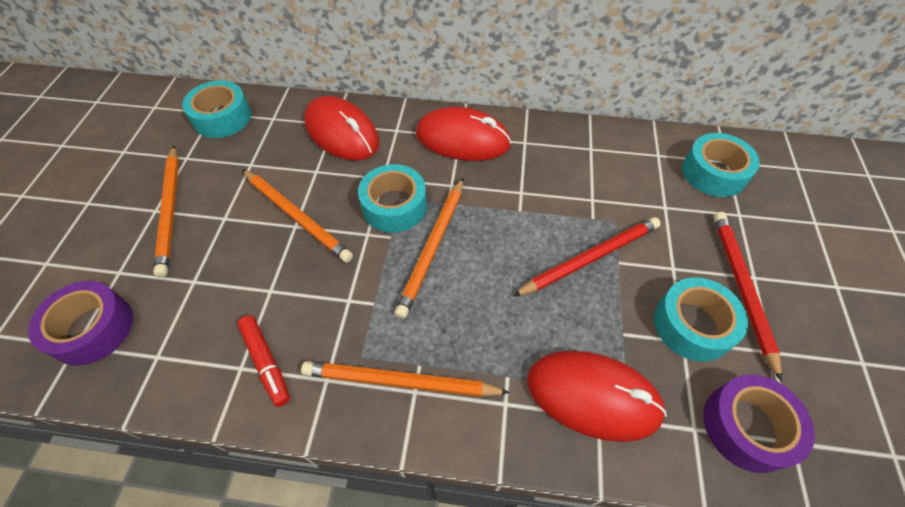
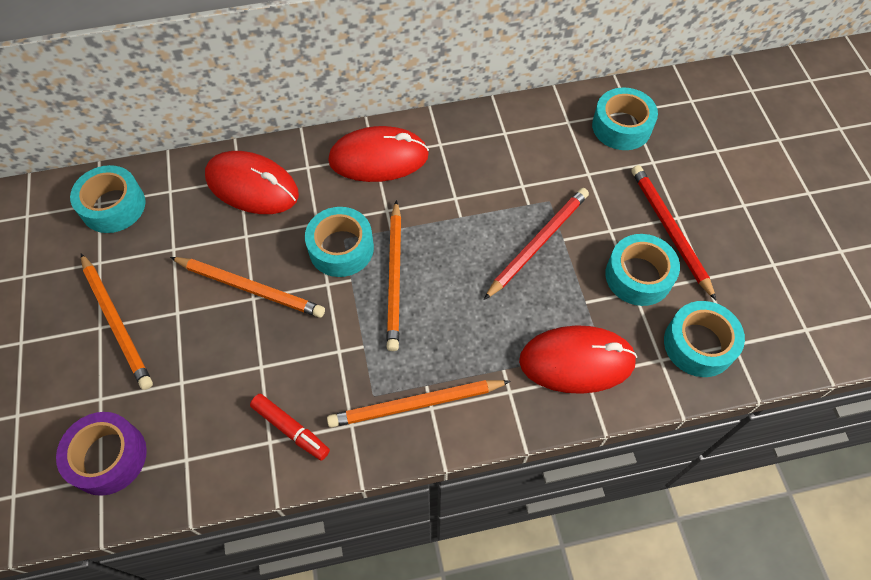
camera: 20 degrees left, 5 degrees up
(747, 427) = (698, 344): purple tape -> turquoise tape

